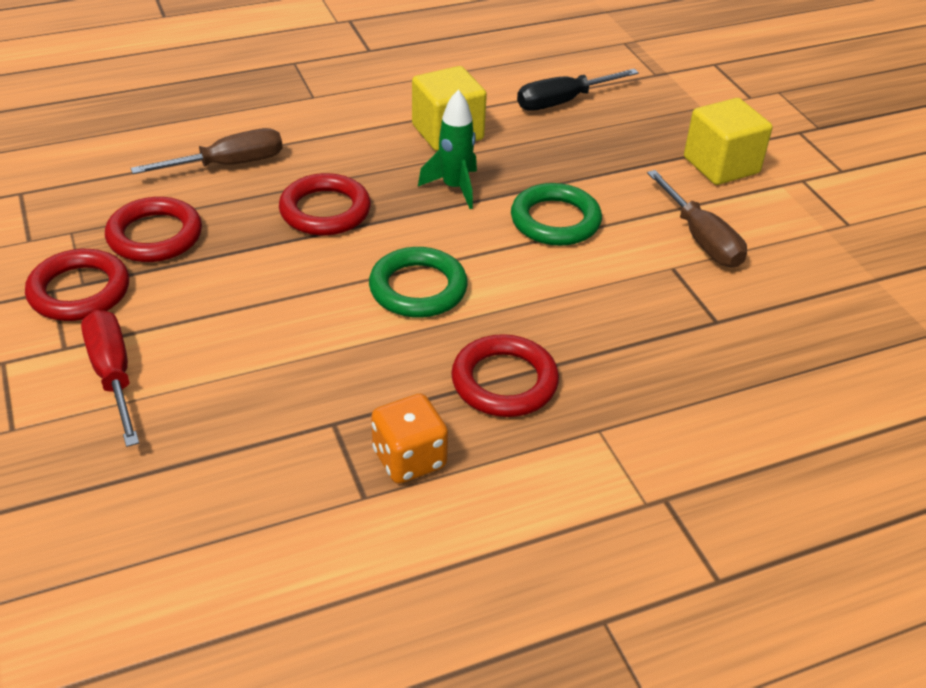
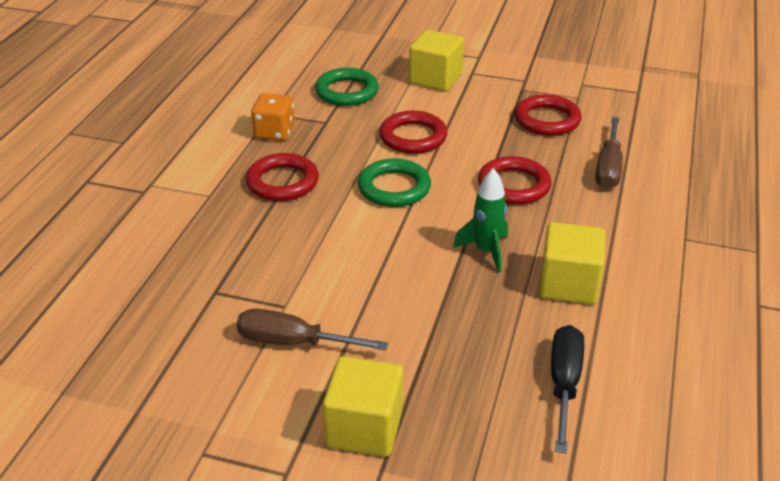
camera: 130 degrees right, 5 degrees down
(79, 291) = (516, 86): red ring -> red ring (413, 137)
(113, 374) = (435, 79): red screwdriver -> yellow cube
(555, 220) = (397, 279): green ring -> green ring (347, 91)

